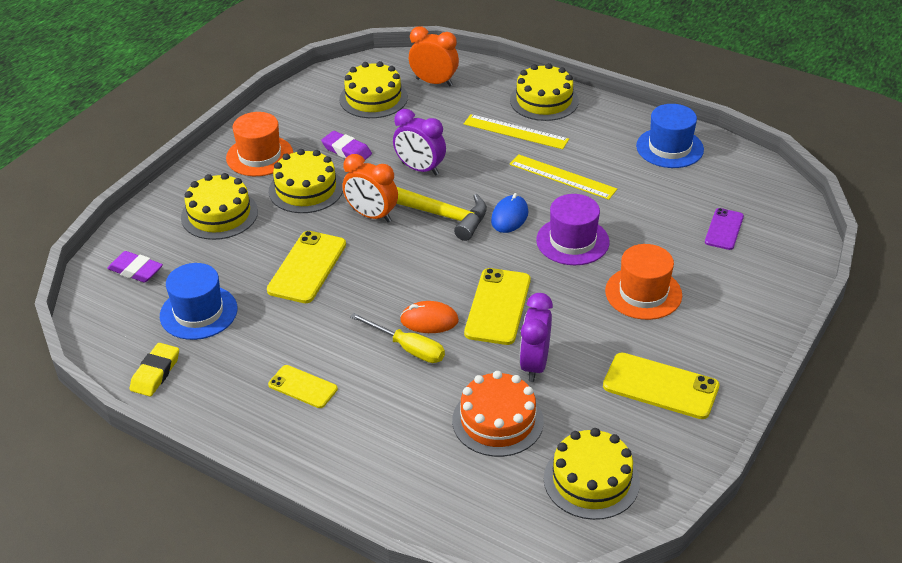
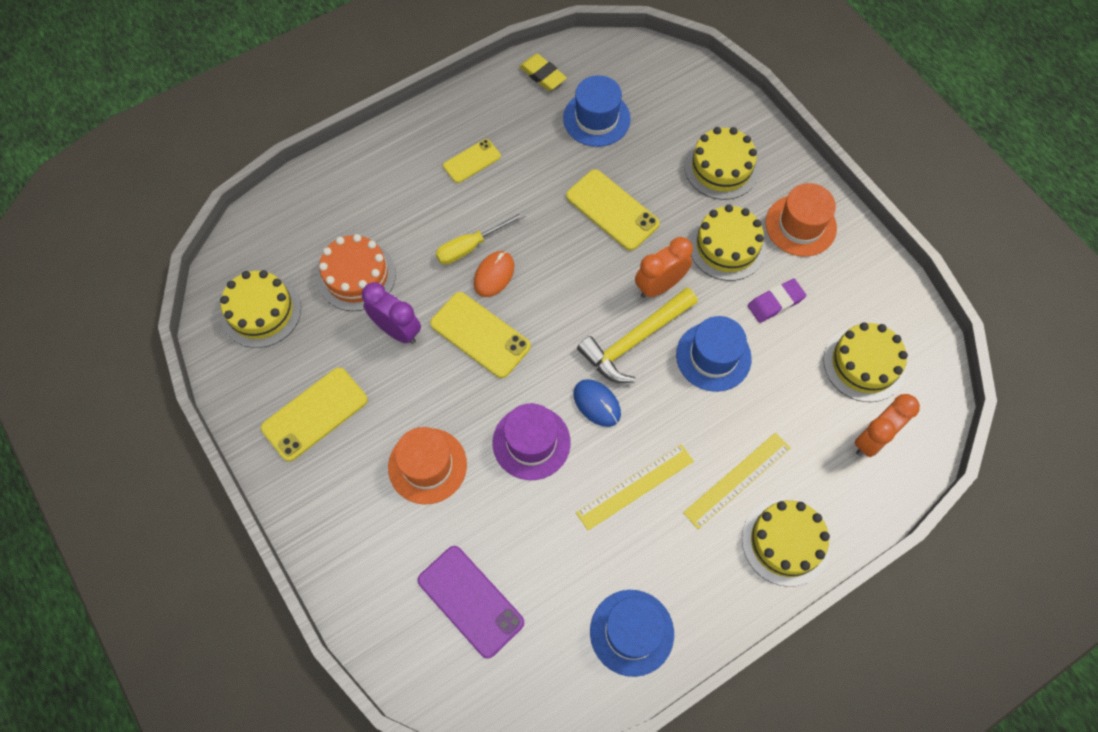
camera: 115 degrees right, 25 degrees up
(136, 270) = (673, 90): purple eraser -> none
(420, 169) = (713, 356): purple clock -> blue hat
(724, 229) = (470, 601): purple phone -> purple phone, size x1.64

